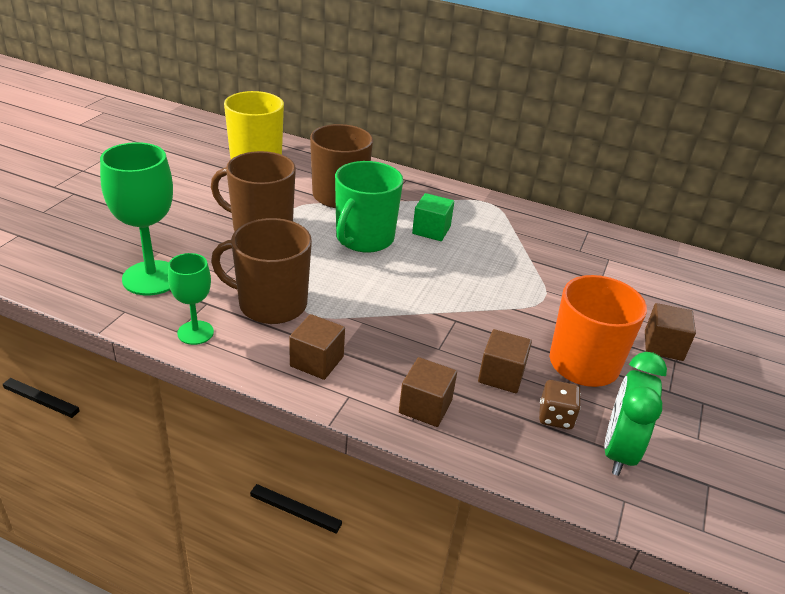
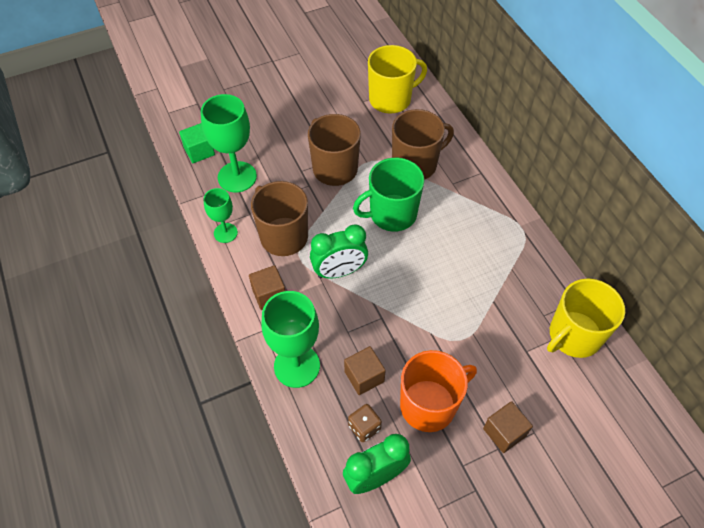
camera: 45 degrees right, 20 degrees up
(369, 305) = (339, 272): none -> green clock
(425, 406) = (297, 366): brown cube -> green goblet
(431, 230) = (447, 232): green cube -> green cube (199, 151)
(617, 252) = (573, 336): none -> yellow mug

